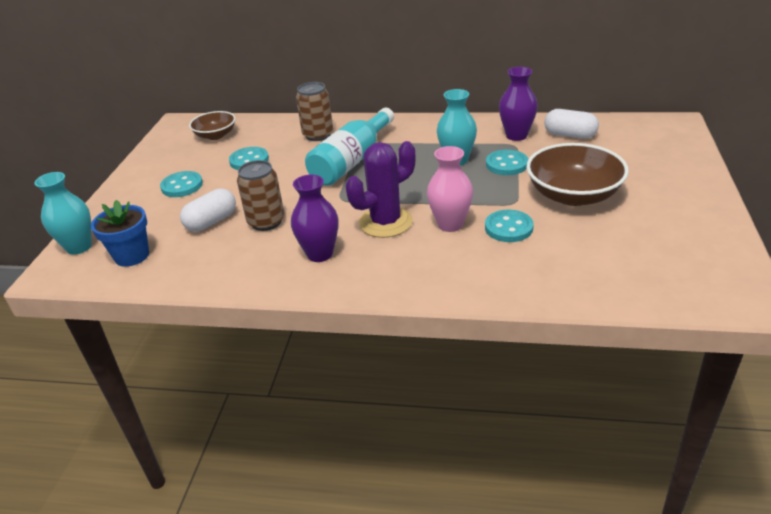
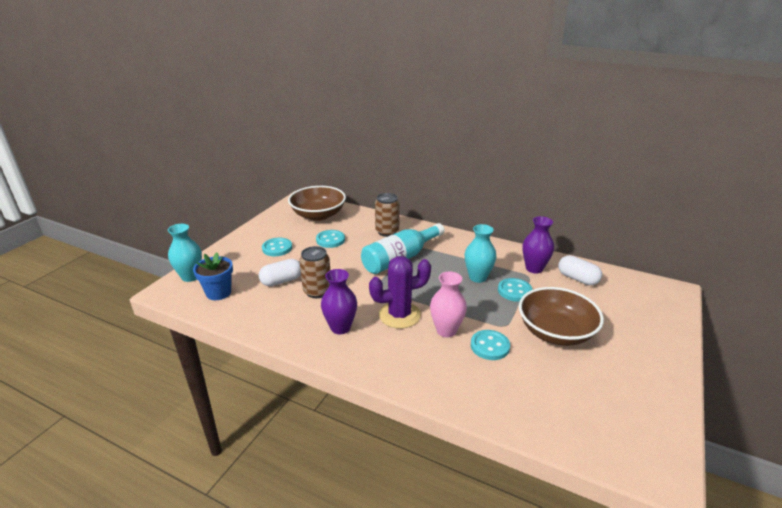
camera: 15 degrees right, 5 degrees down
(215, 135) = (318, 215): brown bowl -> brown bowl, size x1.70

